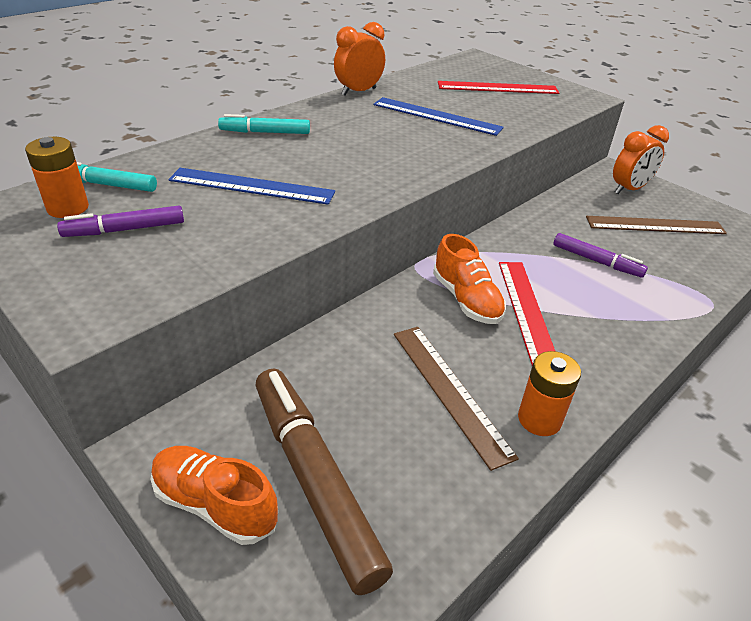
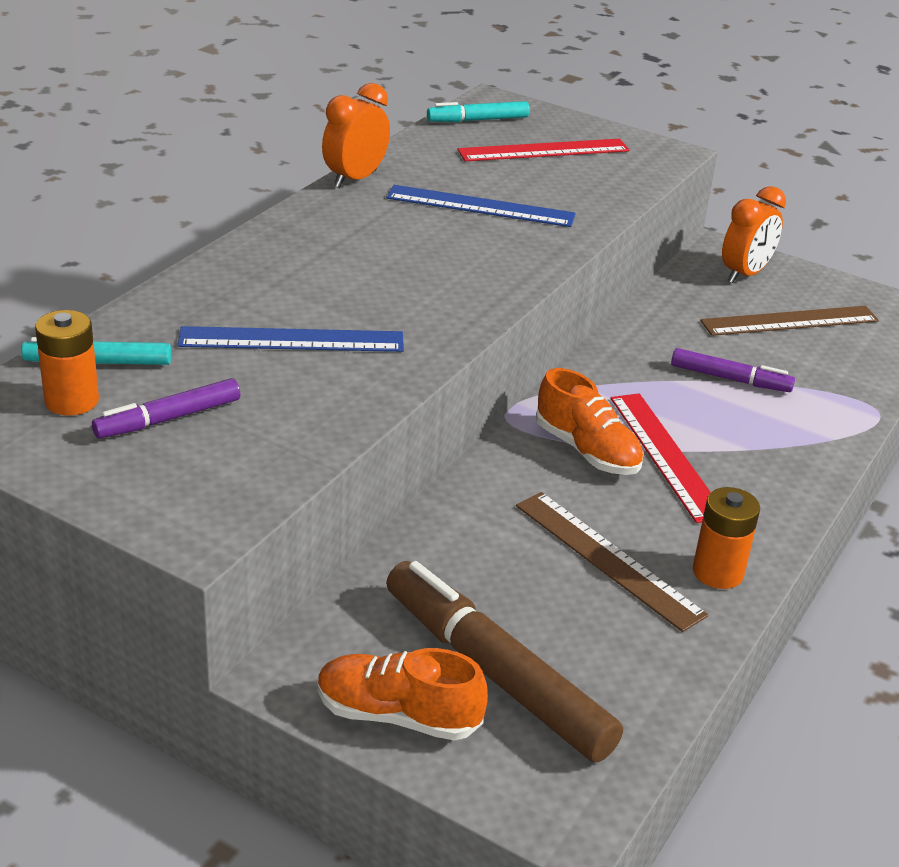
camera: 15 degrees left, 5 degrees down
(265, 132) = (262, 260): turquoise marker -> turquoise marker (478, 120)

